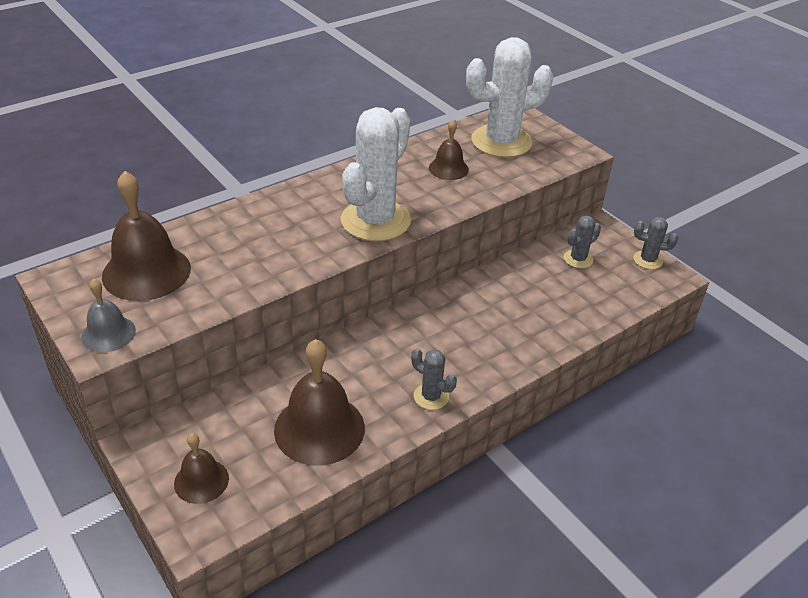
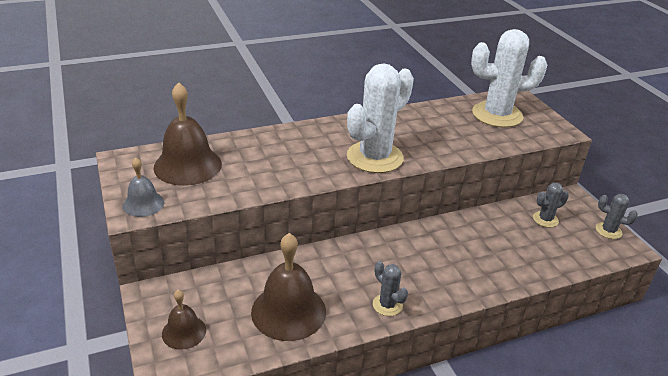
camera: 15 degrees right, 5 degrees down
(448, 168) = (446, 128): brown bell -> none

